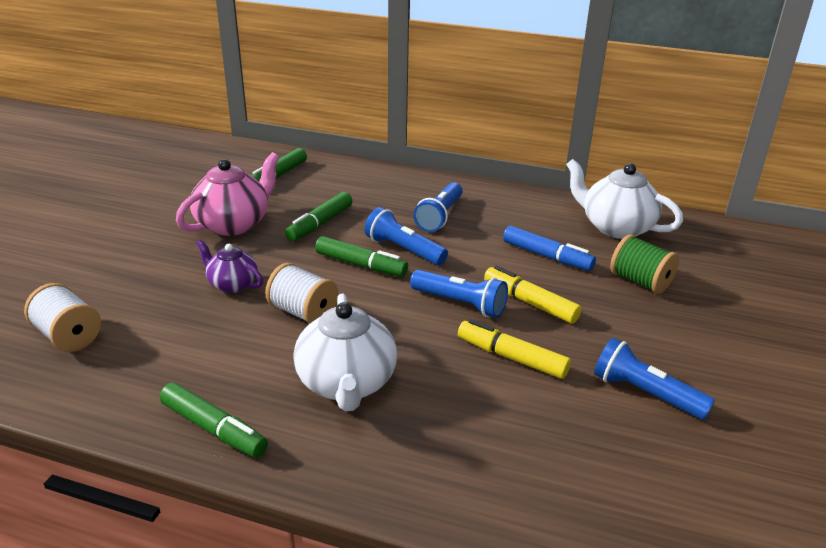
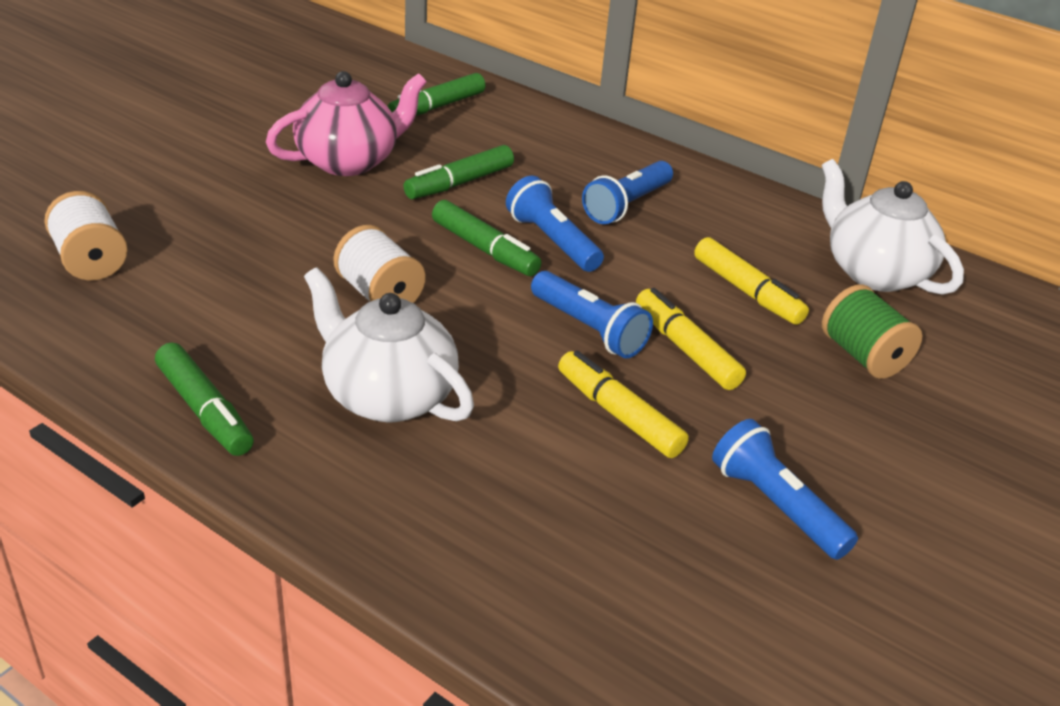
camera: 15 degrees right, 5 degrees up
(232, 284) = (310, 239): purple teapot -> none
(346, 383) = (388, 396): white teapot -> white teapot turned 120 degrees clockwise
(547, 256) = (747, 292): blue marker -> yellow marker

